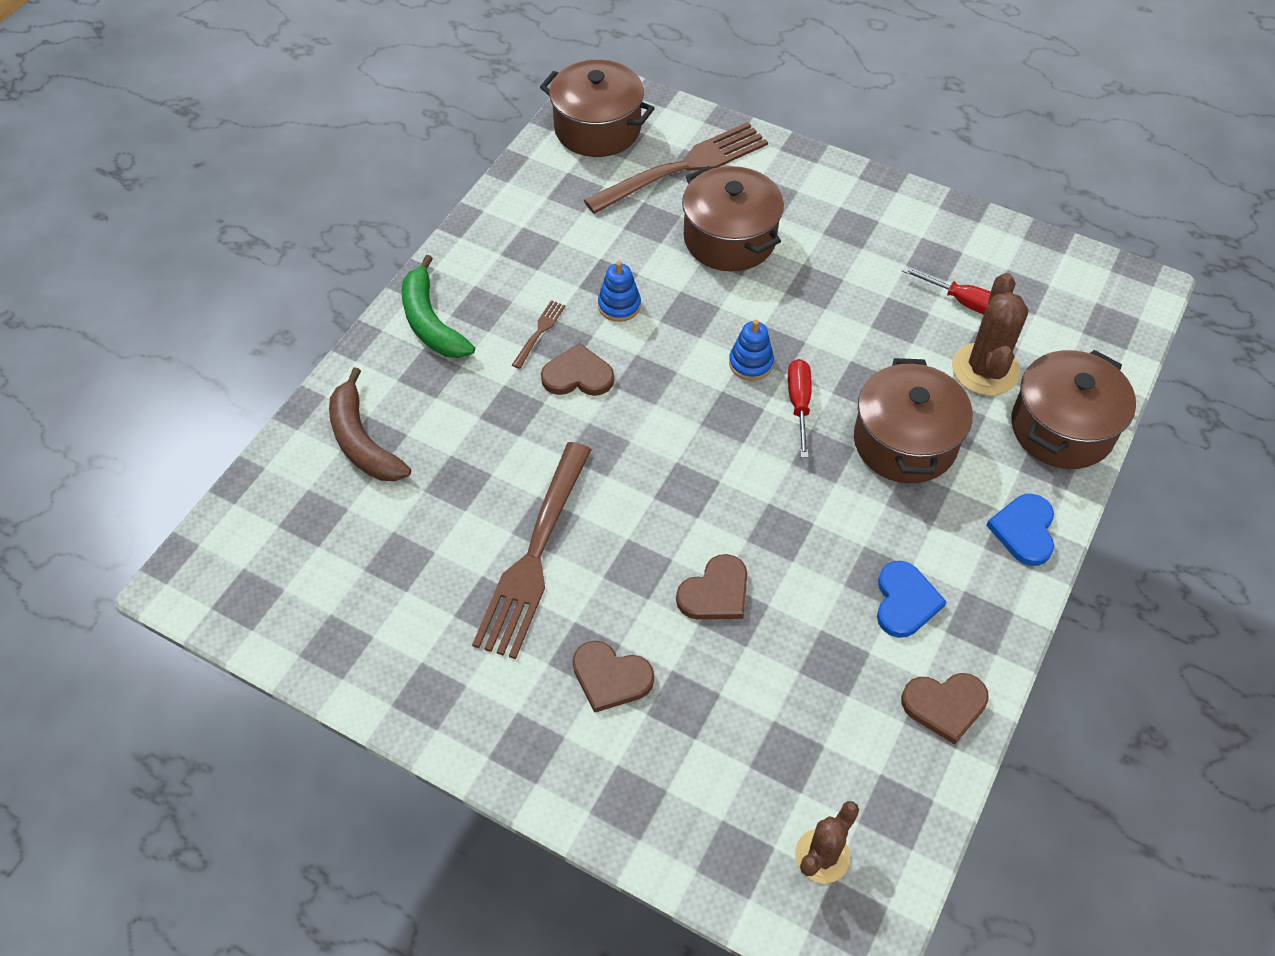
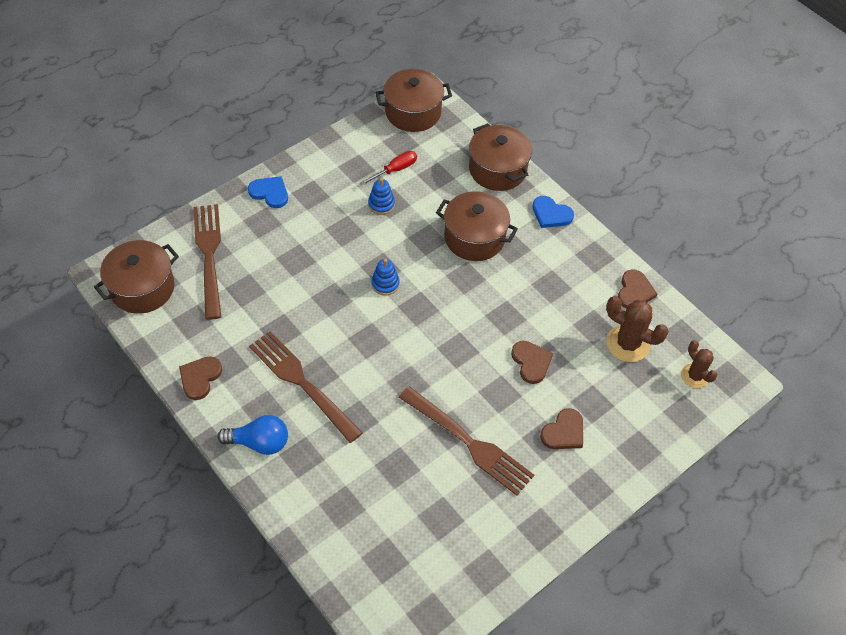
camera: 70 degrees left, 0 degrees up
(363, 441) = (338, 513): brown banana -> none
(431, 322) = (259, 442): green banana -> blue light bulb
(539, 332) = (302, 383): brown fork -> brown fork, size x2.41
(578, 375) = (348, 374): brown heart -> brown heart (200, 378)
(619, 305) = (304, 332): blue stacking toy -> blue stacking toy (381, 204)
(729, 239) = (284, 256): brown pot -> brown pot (413, 112)
(799, 404) = (425, 273): red screwdriver -> none
(905, 601) = (571, 281): blue heart -> blue heart (270, 193)
(985, 369) = (445, 182): brown cactus -> brown cactus (627, 344)

